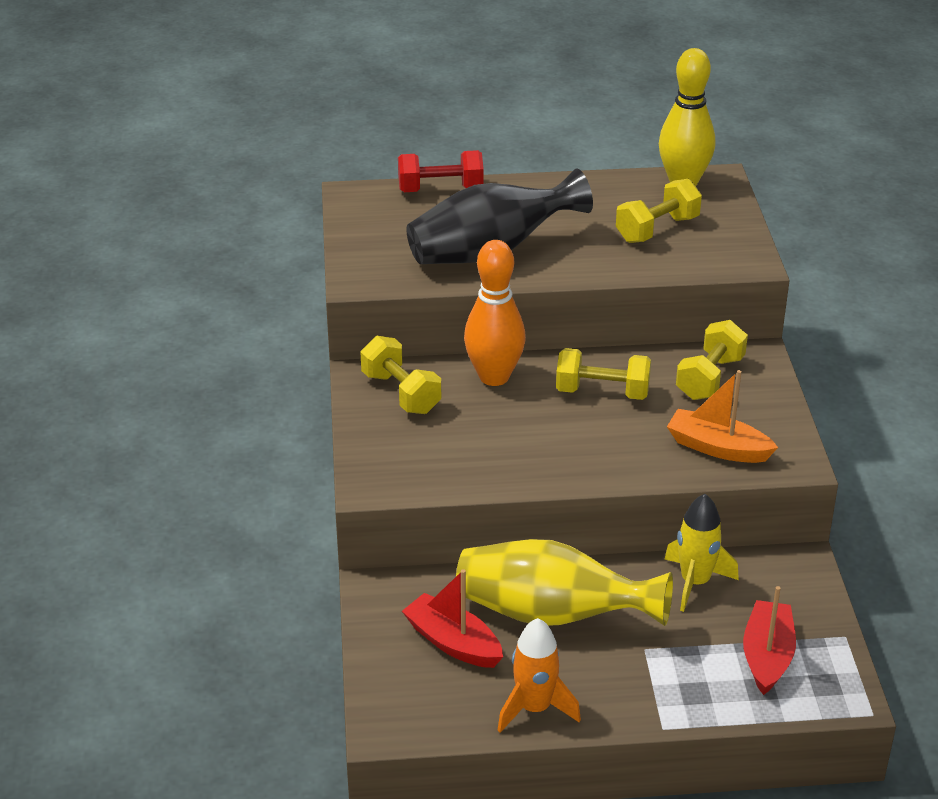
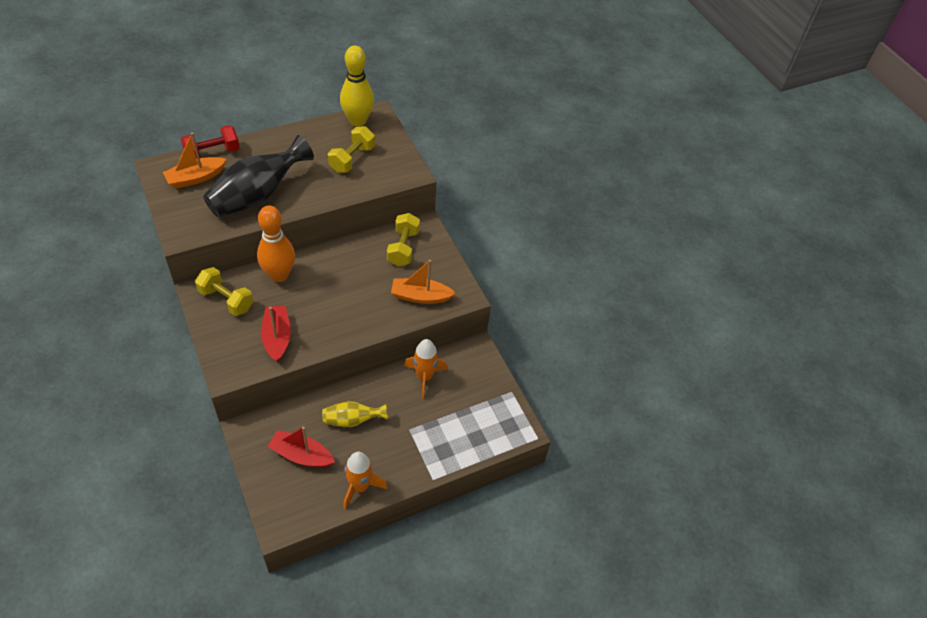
camera: 25 degrees left, 15 degrees up
(404, 216) = (195, 178): none -> orange boat
(552, 615) = (352, 420): yellow vase -> yellow vase, size x0.53
(602, 392) = (345, 272): yellow dumbbell -> none
(695, 582) = (424, 377): yellow rocket -> orange rocket
(767, 656) = (475, 416): red boat -> red boat (277, 338)

